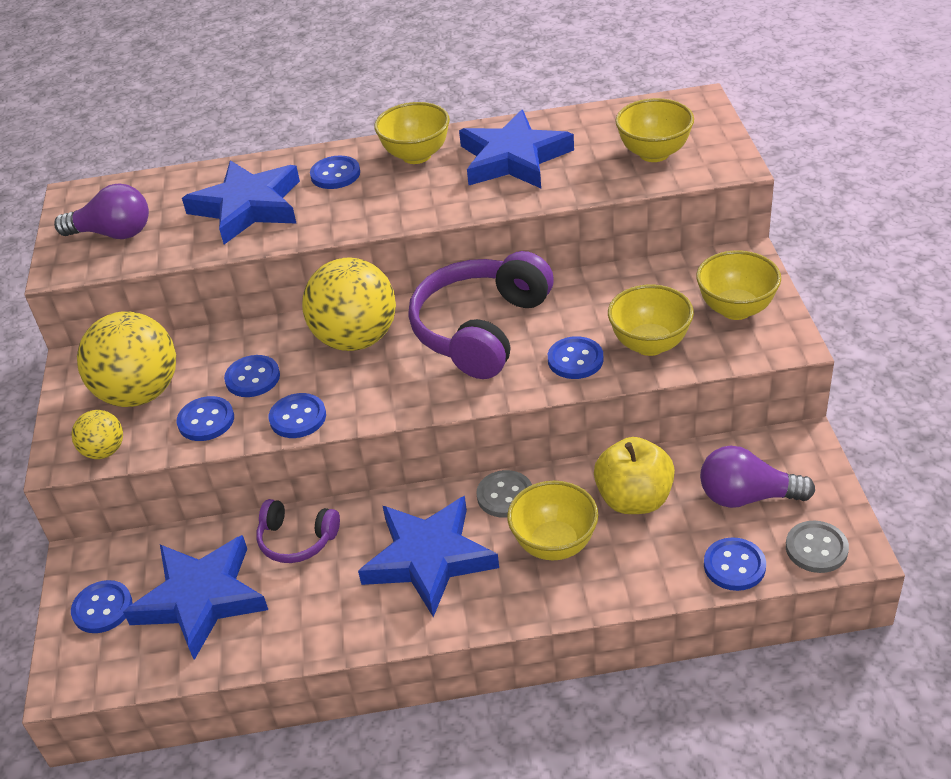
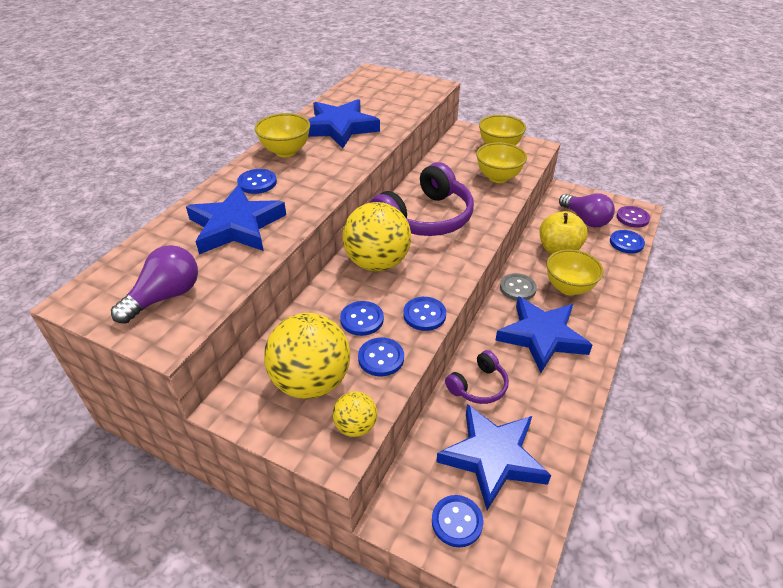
camera: 60 degrees left, 0 degrees up
(481, 329) = (425, 218): purple headphones -> purple headphones turned 105 degrees counterclockwise
(575, 360) = (485, 201): blue button -> none
(654, 153) = (397, 96): yellow bowl -> none
(747, 497) = (585, 219): purple light bulb -> purple light bulb turned 75 degrees counterclockwise
(816, 548) = (632, 218): grey button -> purple button

